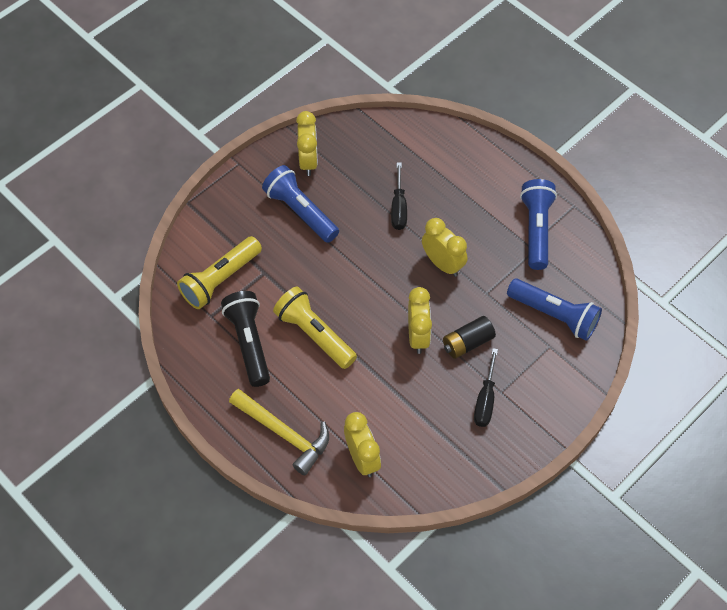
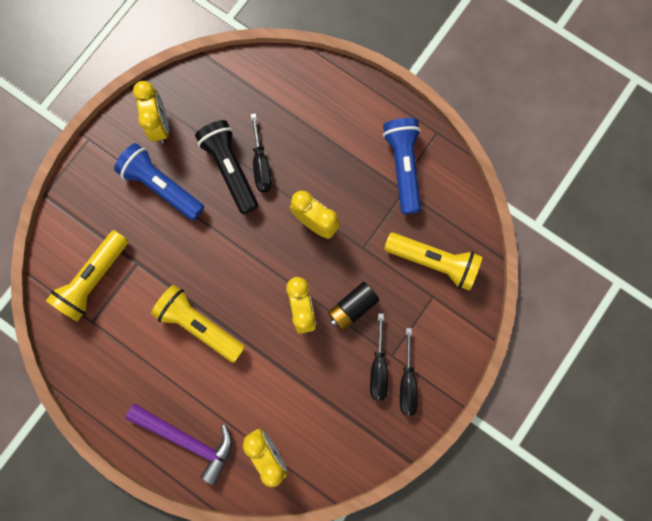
camera: 10 degrees left, 20 degrees up
(249, 343) = (136, 346): black flashlight -> black flashlight (230, 169)
(284, 433) = (187, 439): yellow hammer -> purple hammer
(512, 417) = (407, 382): none -> black screwdriver
(554, 315) = (433, 261): blue flashlight -> yellow flashlight

